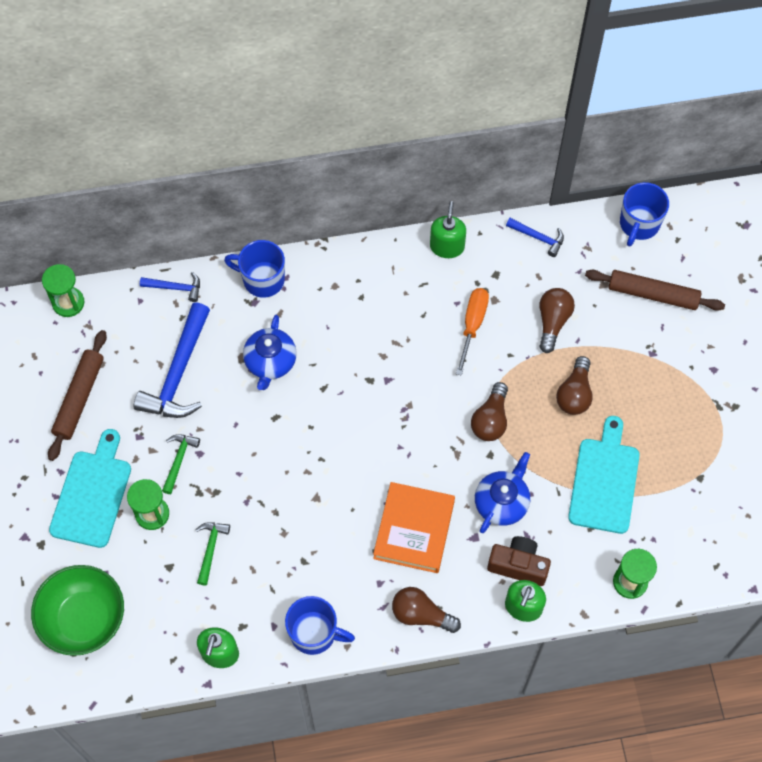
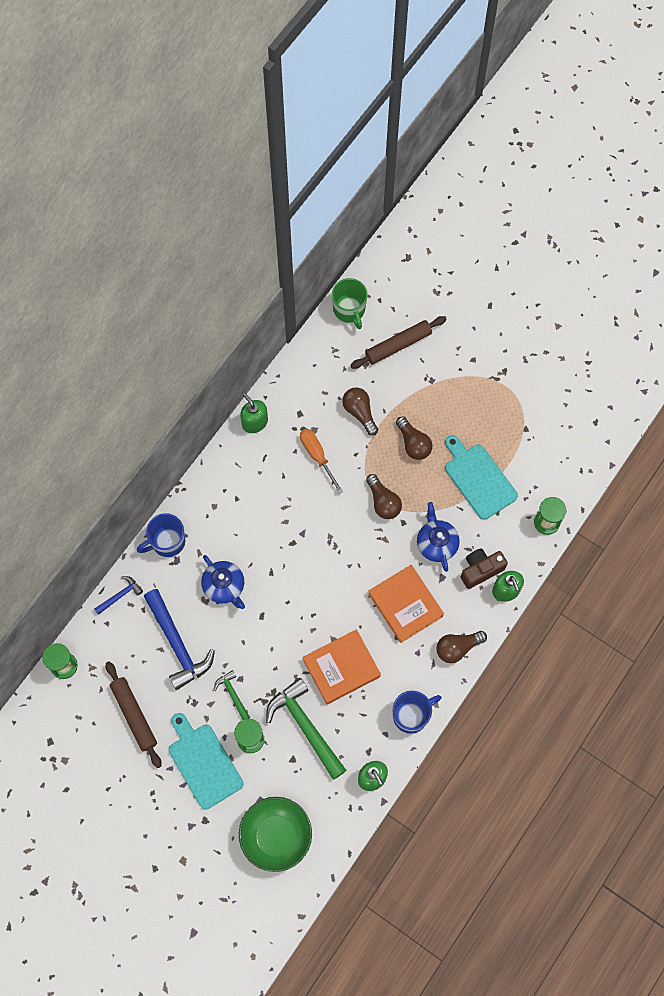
camera: 45 degrees left, 5 degrees up
(210, 549) = (305, 726): green hammer -> green hammer, size x2.01
(296, 529) = (341, 668): none -> orange book
(538, 238) = (301, 369): blue hammer -> none
(639, 224) = (349, 310): blue mug -> green mug

